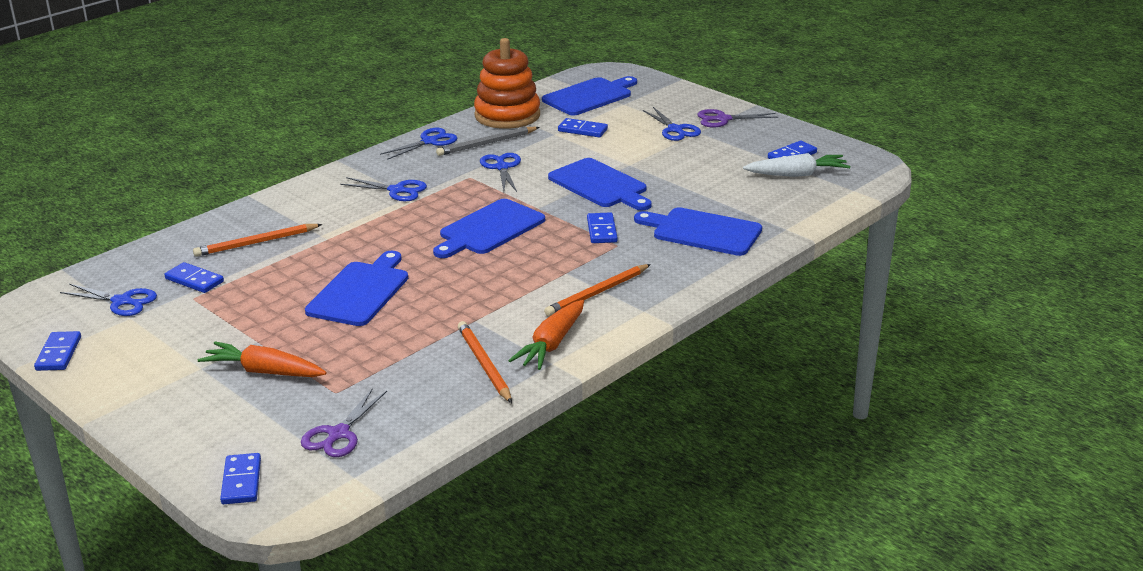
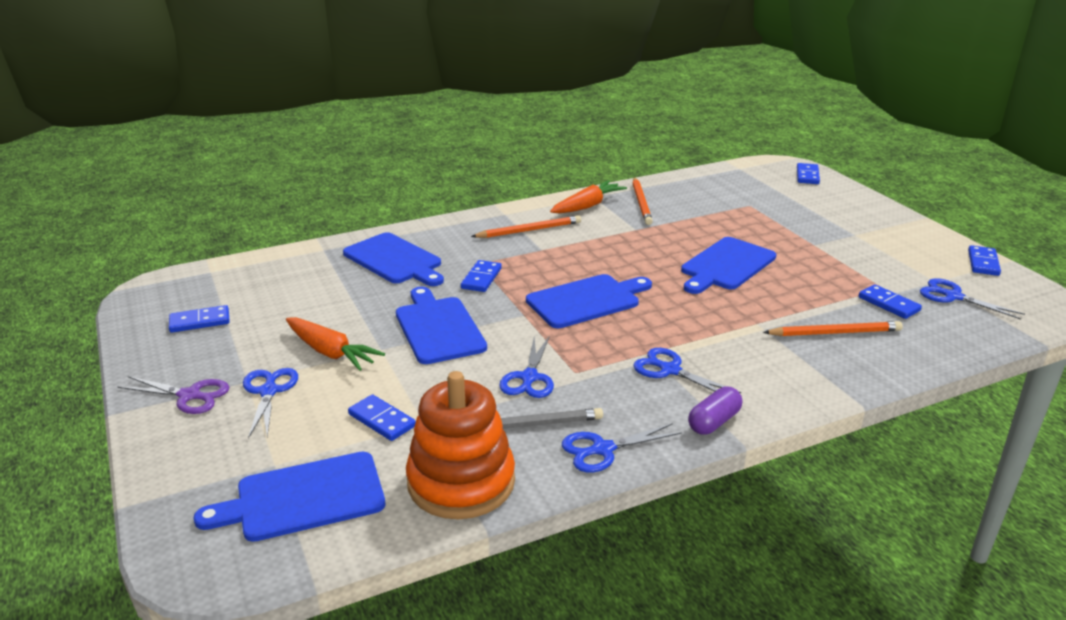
camera: 160 degrees left, 0 degrees up
(264, 371) = (803, 224): orange carrot -> orange carrot (330, 352)
(338, 434) = (748, 186): purple scissors -> none
(358, 167) = (714, 422): none -> purple capsule
(797, 174) = (232, 298): white carrot -> none

